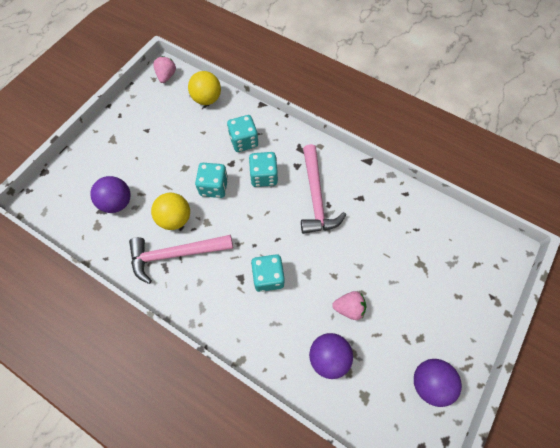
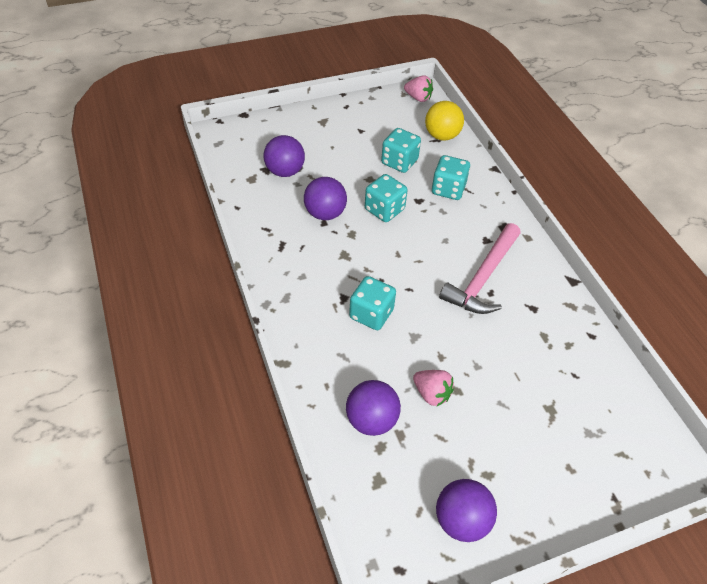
camera: 35 degrees right, 15 degrees down
(166, 76) = (418, 98): pink strawberry -> pink strawberry turned 75 degrees clockwise
(175, 218) = (325, 213): yellow ball -> purple ball
(175, 254) = (300, 241): pink hammer -> none
(264, 176) = (442, 229): turquoise dice -> turquoise dice (399, 162)

